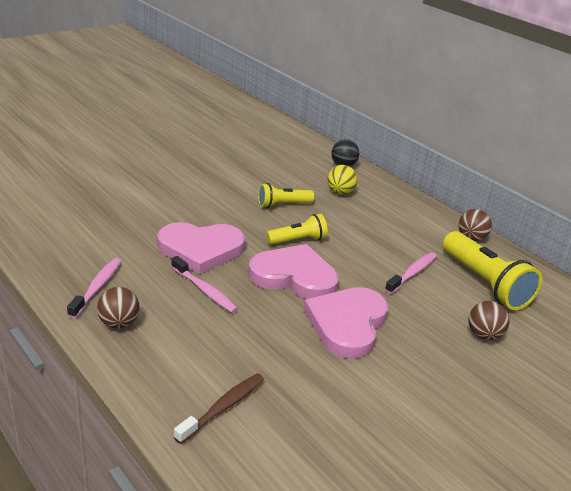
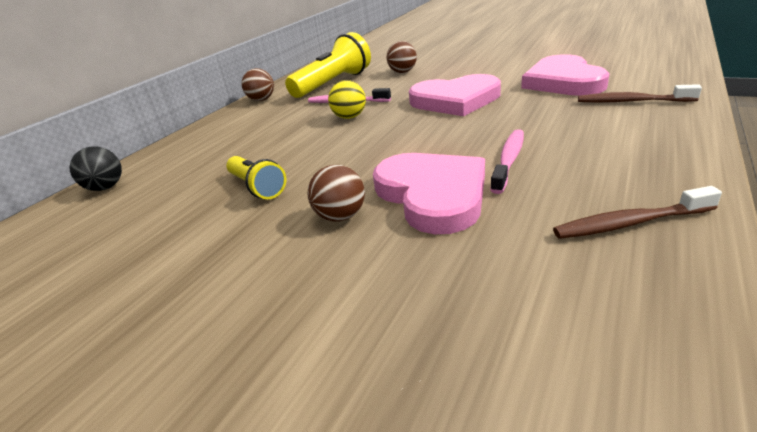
camera: 105 degrees left, 0 degrees up
(97, 287) = (629, 223): pink toothbrush -> brown toothbrush
(119, 323) = (649, 177): brown ball -> brown ball (341, 216)
(294, 276) = (415, 134): pink heart -> pink heart (563, 81)
(298, 240) = (341, 153): yellow flashlight -> none
(340, 192) = (197, 167): yellow ball -> yellow ball (350, 117)

